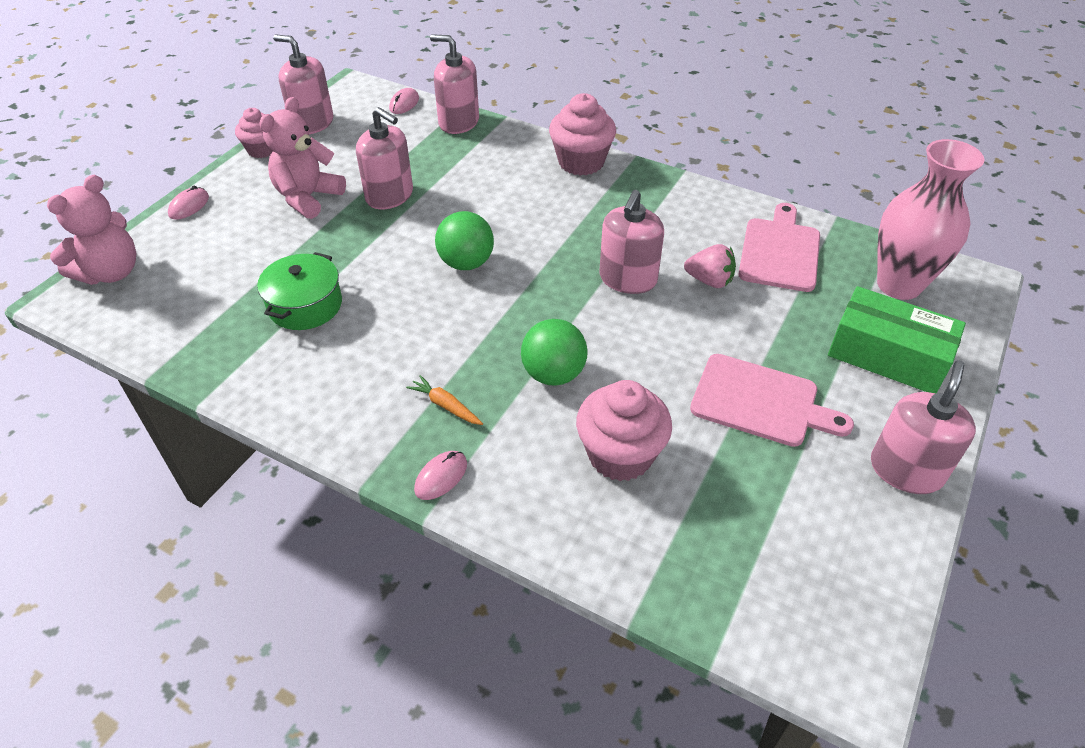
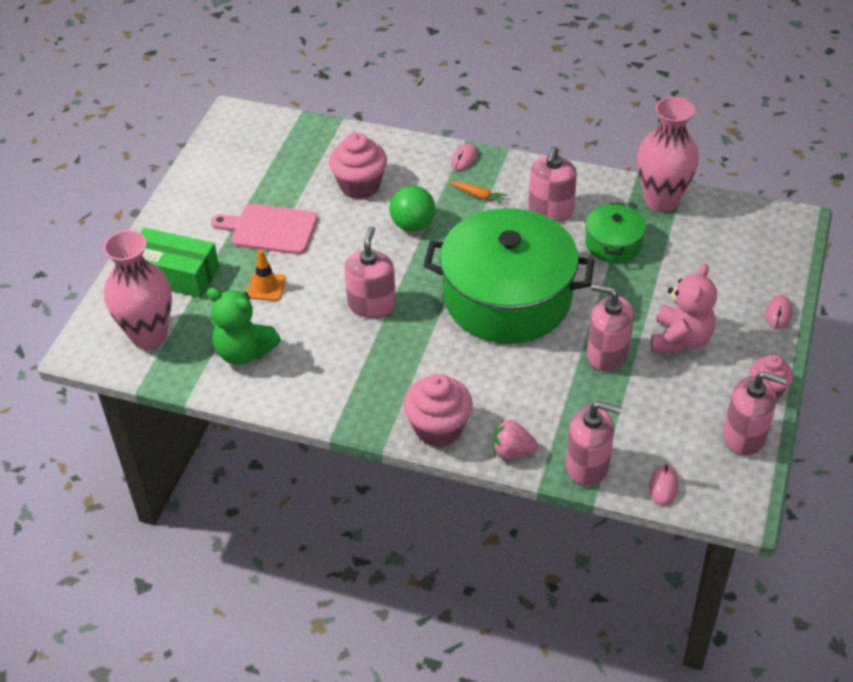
camera: 170 degrees right, 0 degrees up
(111, 272) = (782, 245): pink teddy bear -> none
(201, 353) = (661, 201): none -> pink vase
(466, 263) = (507, 298): green ball -> green pot
(709, 281) = (305, 314): pink strawberry -> pink strawberry (512, 451)
(760, 320) = (266, 287): none -> orange traffic cone
(779, 251) = (244, 352): pink cutting board -> green teddy bear
(906, 470) = (183, 204): pink soap dispenser -> pink soap dispenser (550, 210)

